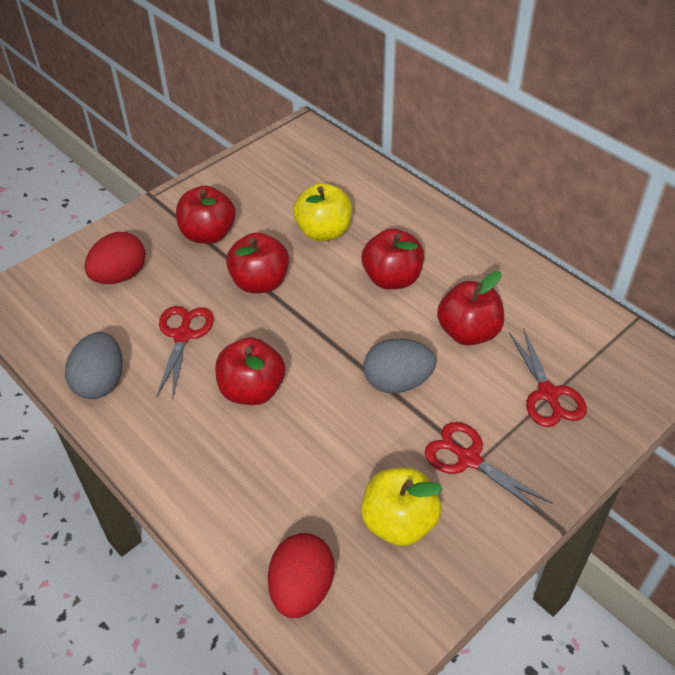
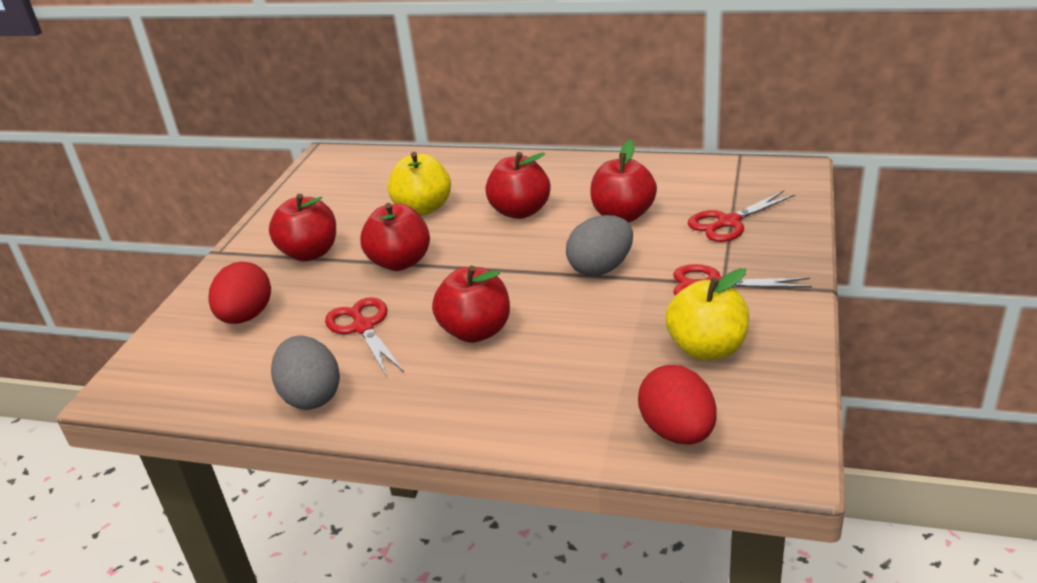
camera: 30 degrees left, 15 degrees down
(548, 394) = (728, 222): red scissors -> red scissors turned 105 degrees clockwise

